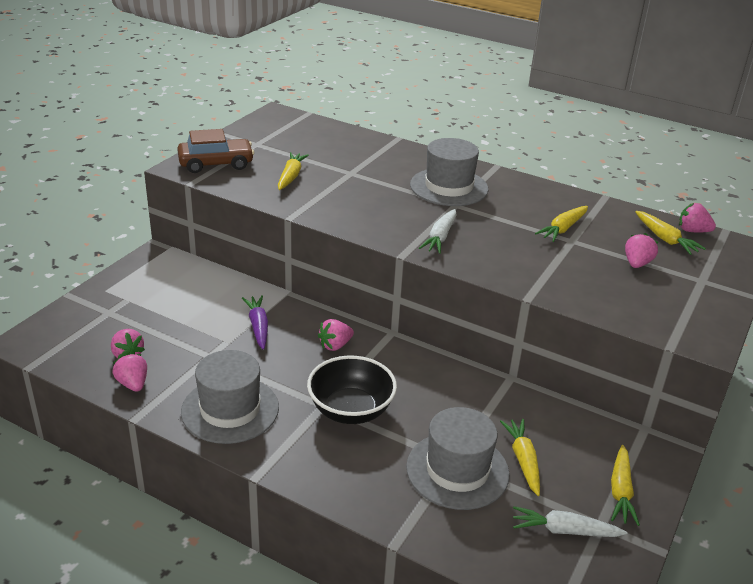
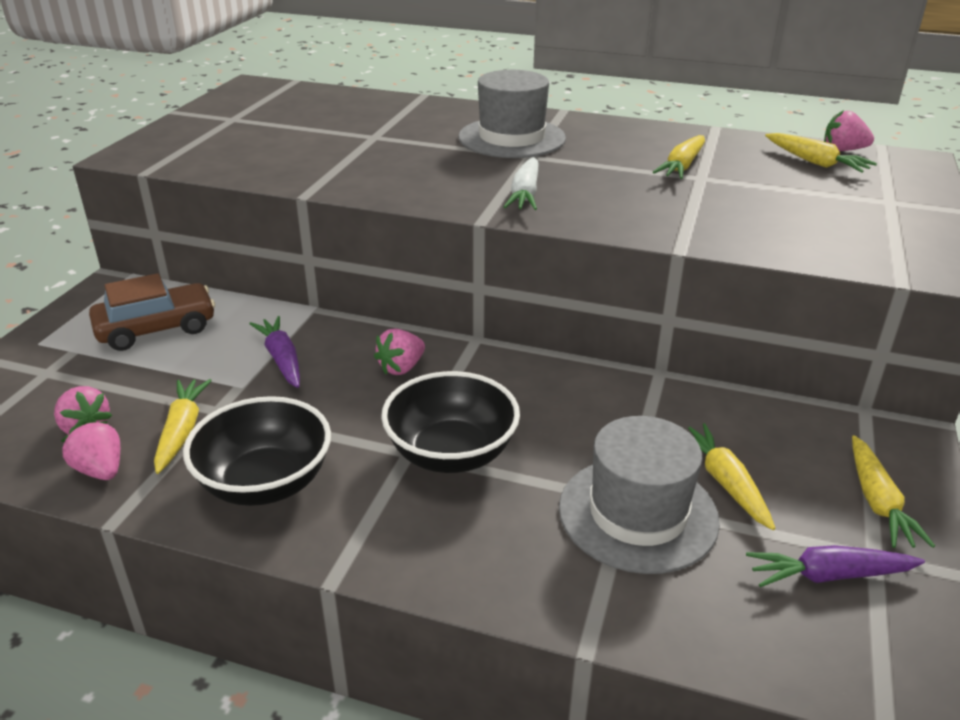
camera: 10 degrees left, 0 degrees up
(216, 164) = (179, 146): brown car -> brown car (156, 328)
(230, 409) = (265, 483): grey hat -> black bowl
(291, 176) = (291, 149): yellow carrot -> yellow carrot (182, 431)
(564, 530) = (828, 575): white carrot -> purple carrot
(637, 264) = (798, 193): pink strawberry -> none

